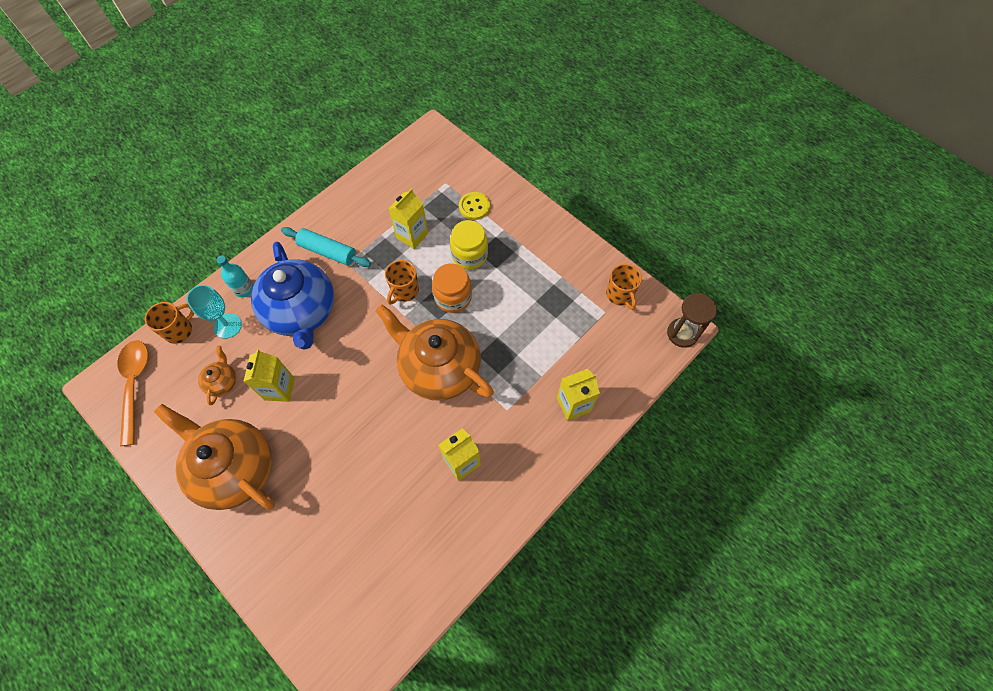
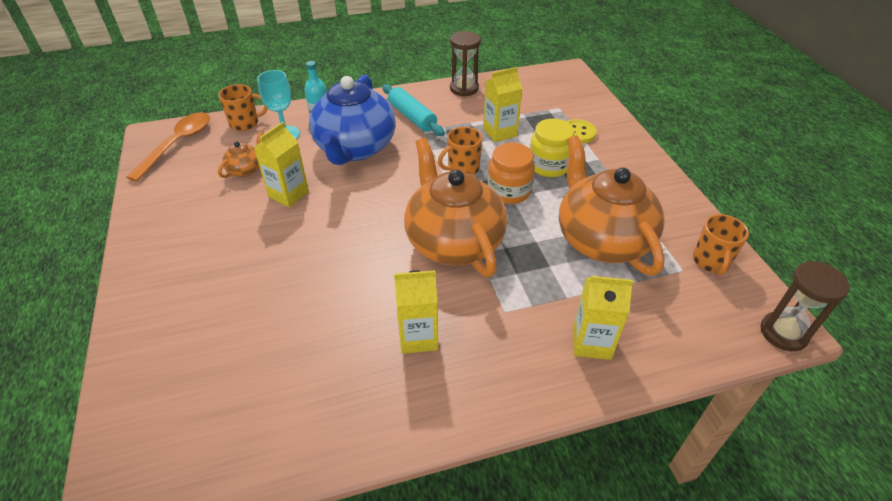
camera: 30 degrees right, 20 degrees down
(234, 468) = (197, 236): orange teapot -> orange teapot (601, 239)
(352, 195) = (464, 88): none -> brown hourglass

